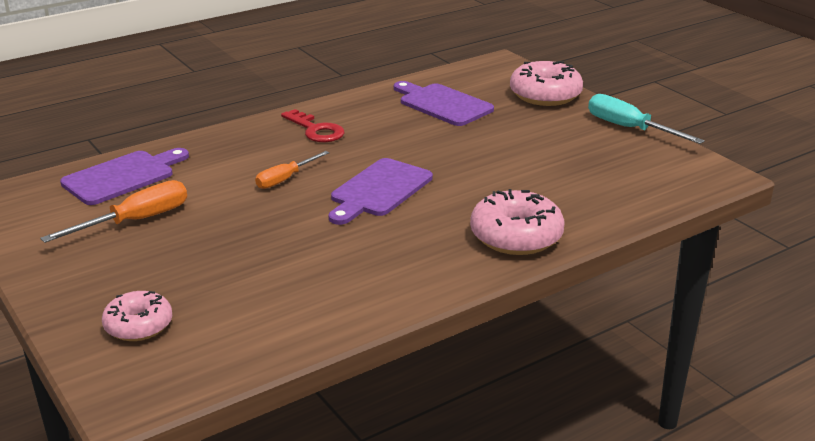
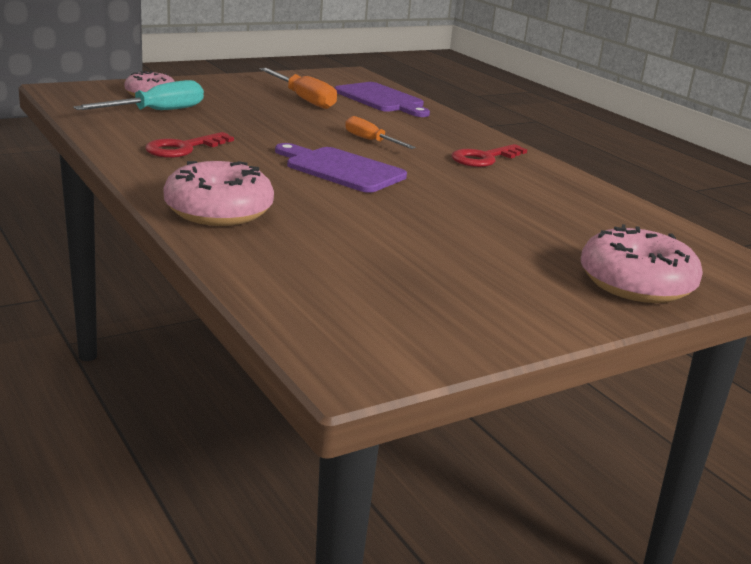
camera: 90 degrees right, 5 degrees down
(355, 274) = (183, 148): none -> red key
(442, 104) = (575, 218): purple cutting board -> none
(629, 128) = (525, 326): turquoise screwdriver -> turquoise screwdriver (157, 111)

